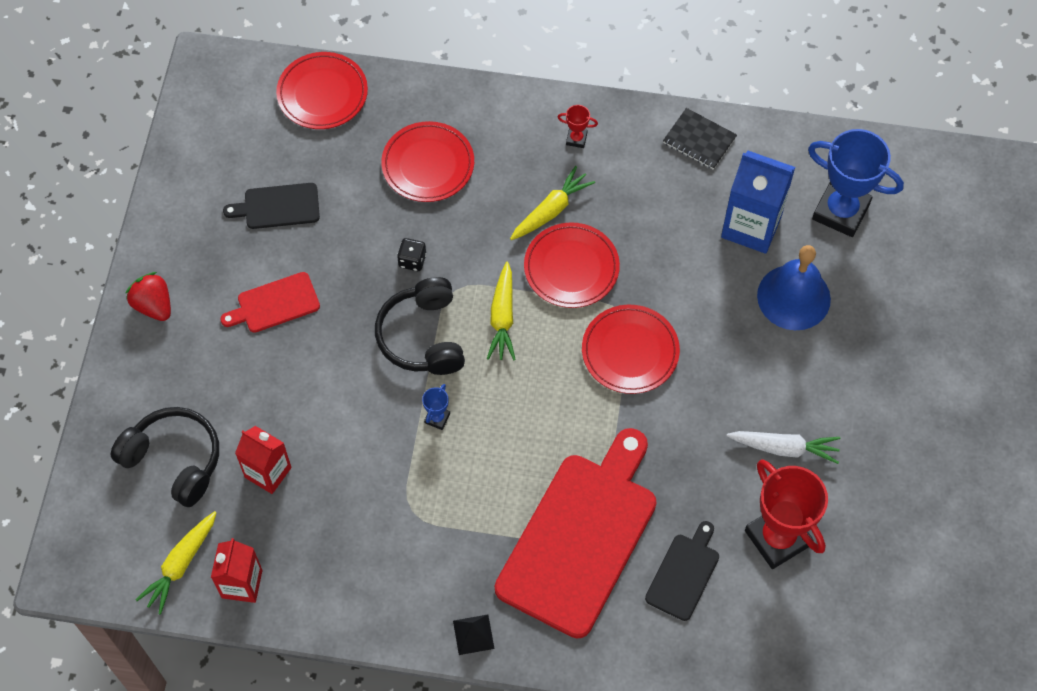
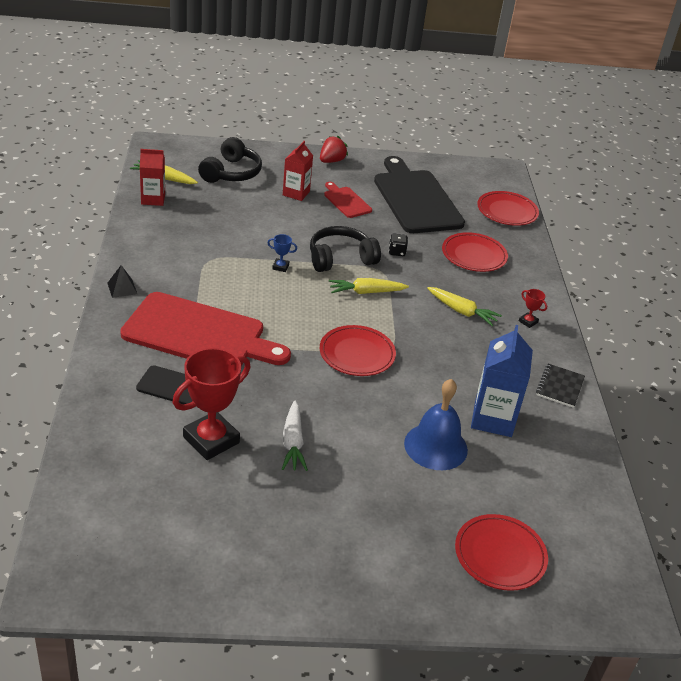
camera: 75 degrees right, 25 degrees down
(268, 472) = (229, 204): red carton -> red carton (296, 193)
(278, 206) = (416, 199): black cutting board -> black cutting board, size x2.15
(571, 268) = (417, 322): red plate -> red plate (500, 555)
(576, 139) = (528, 322): red trophy -> red trophy turned 45 degrees counterclockwise
(841, 211) = (531, 476): blue trophy -> none

